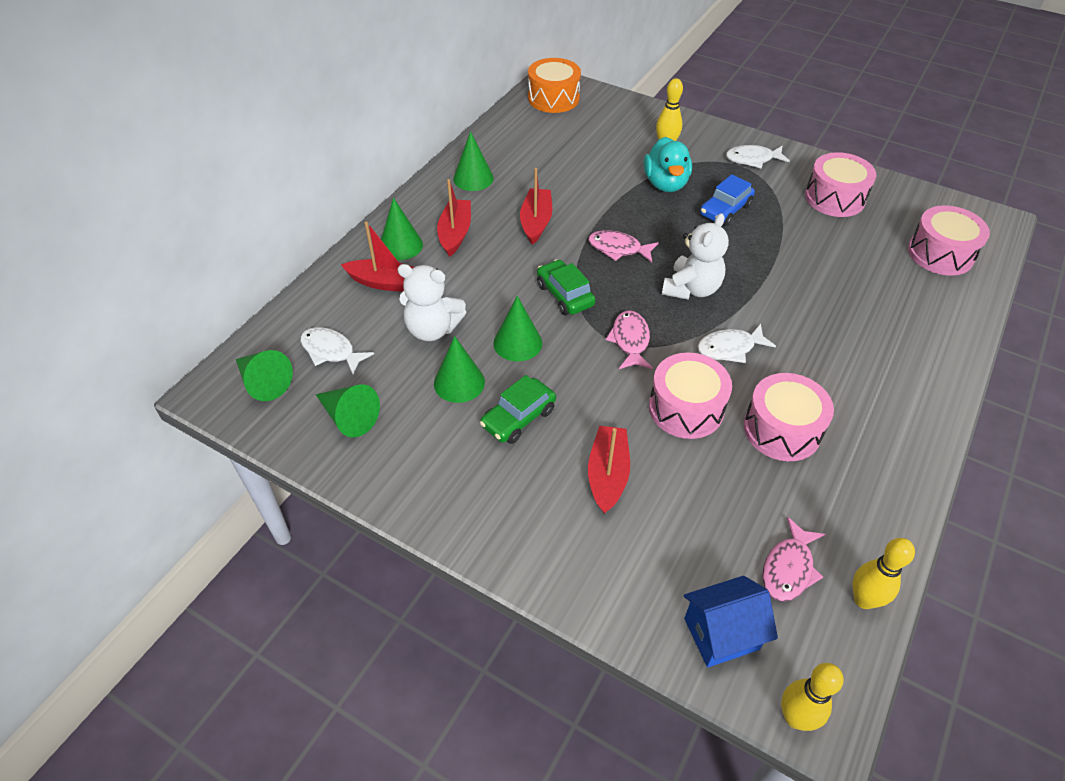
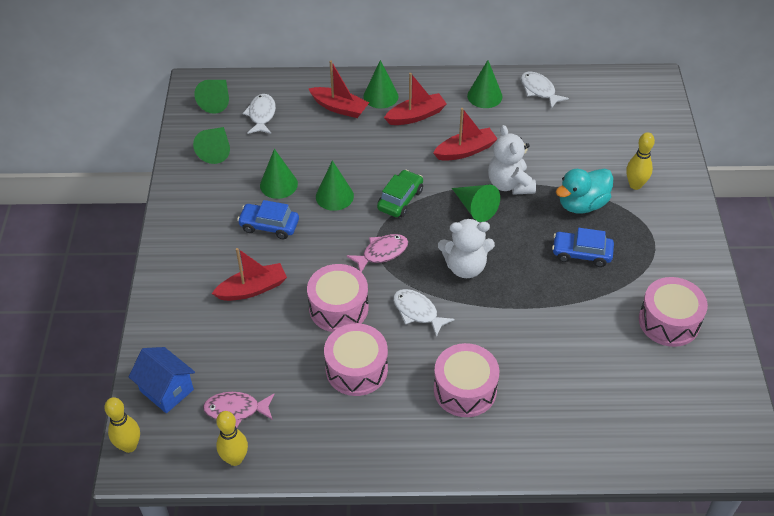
camera: 60 degrees right, 0 degrees up
(386, 283) = (339, 108): red boat -> red boat turned 45 degrees counterclockwise
(432, 329) = (315, 150): white teddy bear -> white teddy bear (509, 184)
(518, 418) = (269, 226): green car -> blue car
(553, 98) = (632, 92): orange drum -> none
(618, 249) = (475, 208): pink fish -> green cone
(752, 159) = (672, 247): white fish -> white fish (539, 90)
(940, 254) = (655, 420): pink drum -> pink drum (465, 389)

